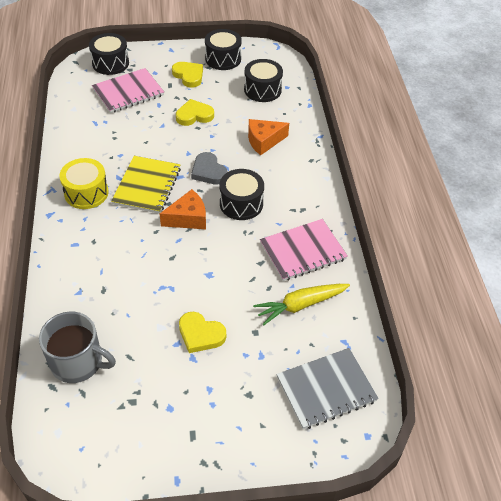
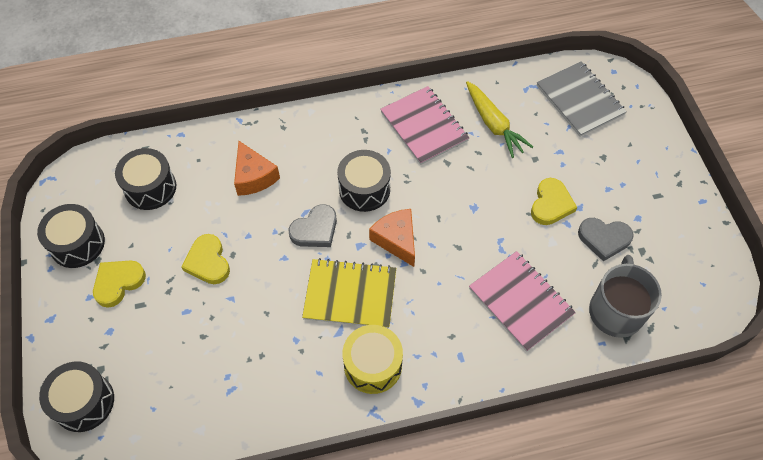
camera: 95 degrees left, 10 degrees up
(128, 92) = (158, 358): pink notebook -> pink notebook (520, 301)
(153, 370) = (604, 239): none -> grey heart

